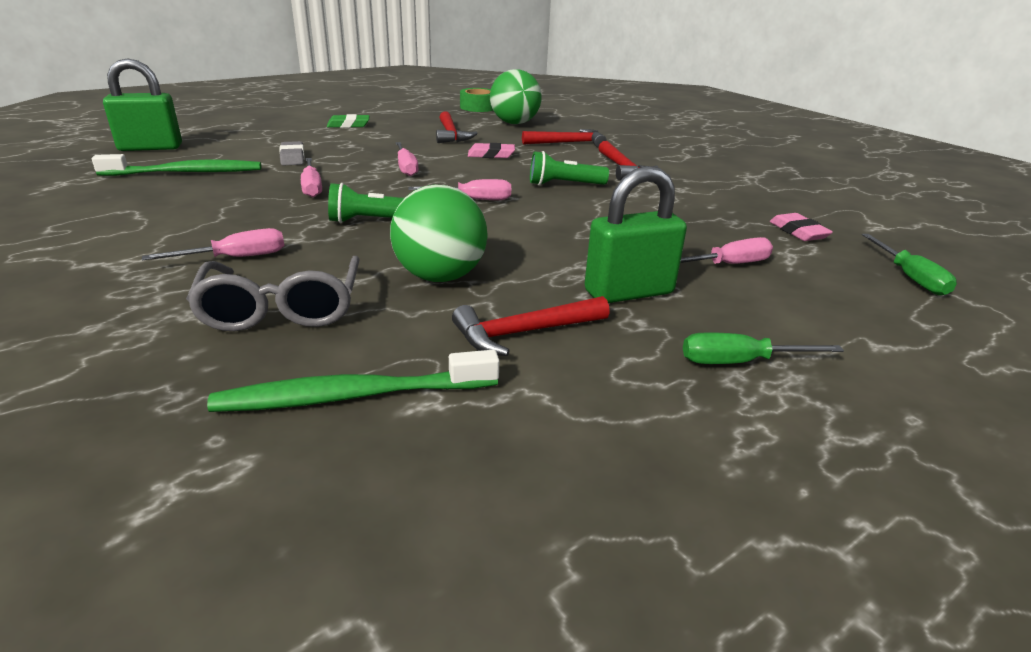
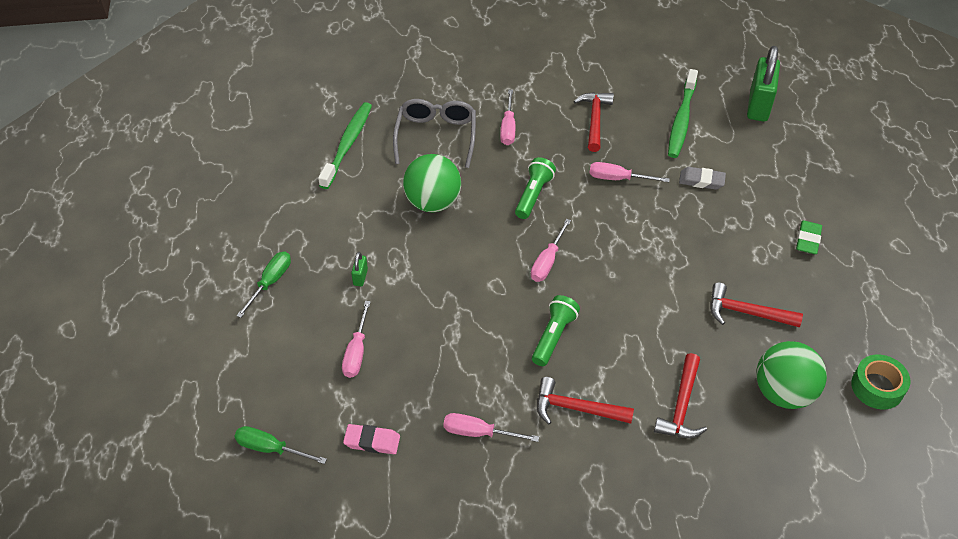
camera: 120 degrees right, 20 degrees up
(282, 308) = (436, 136): grey glasses -> grey glasses turned 75 degrees clockwise
(406, 168) = (645, 244): pink screwdriver -> pink screwdriver (479, 433)
(491, 155) = (661, 319): pink eraser -> none
(524, 333) = (353, 214): red hammer -> red hammer (594, 120)
(629, 292) = (360, 277): green padlock -> green padlock, size x0.43

